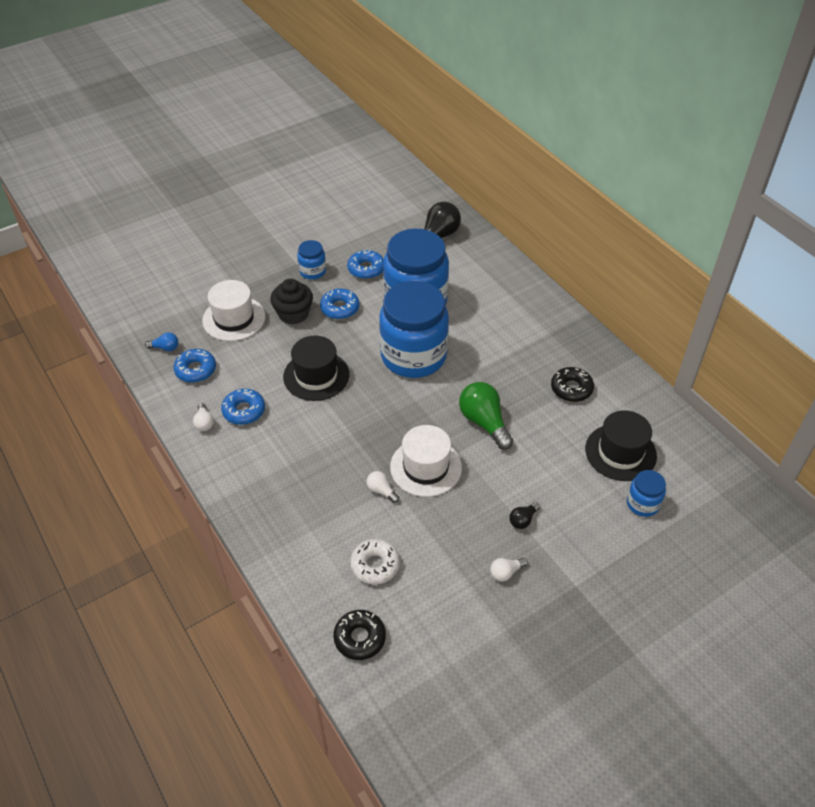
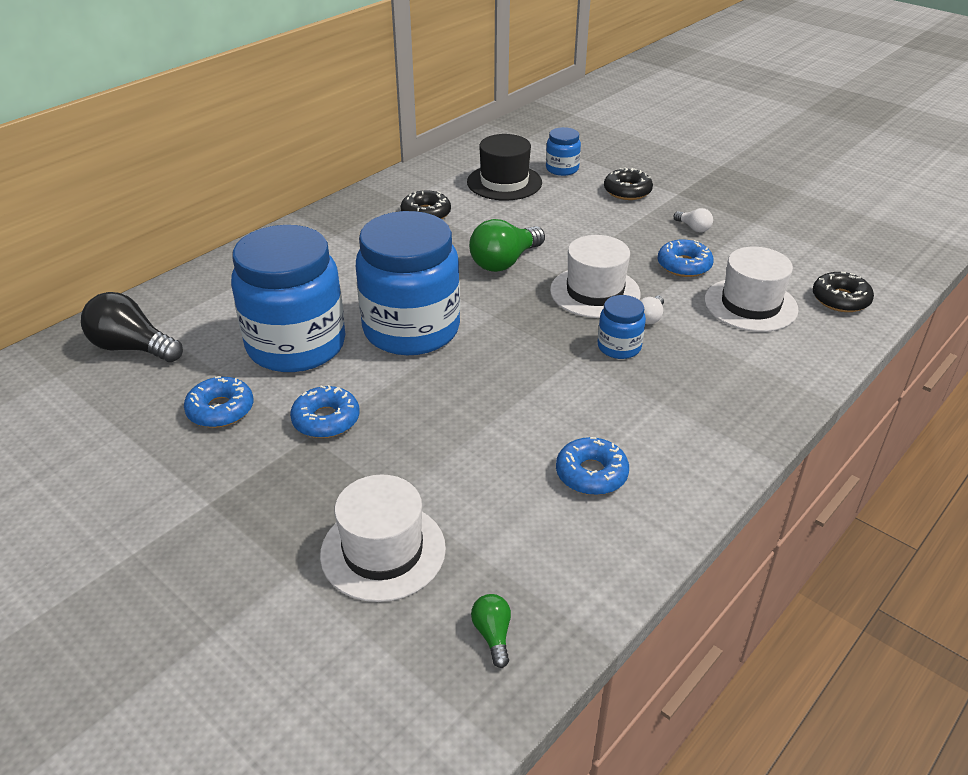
camera: 105 degrees left, 10 degrees down
(165, 348) = (493, 635): blue light bulb -> green light bulb
(196, 370) = (531, 565): blue donut -> blue donut (684, 265)
(204, 423) = (639, 514): white light bulb -> none
(293, 314) = (351, 472): black cupcake -> none
(312, 271) = (232, 474): blue jar -> blue jar (619, 347)
(316, 376) = (485, 413): black hat -> none
(375, 565) = (750, 305): white donut -> white hat
(523, 520) = (624, 225): black light bulb -> none
(587, 543) = (627, 191): none -> black donut

